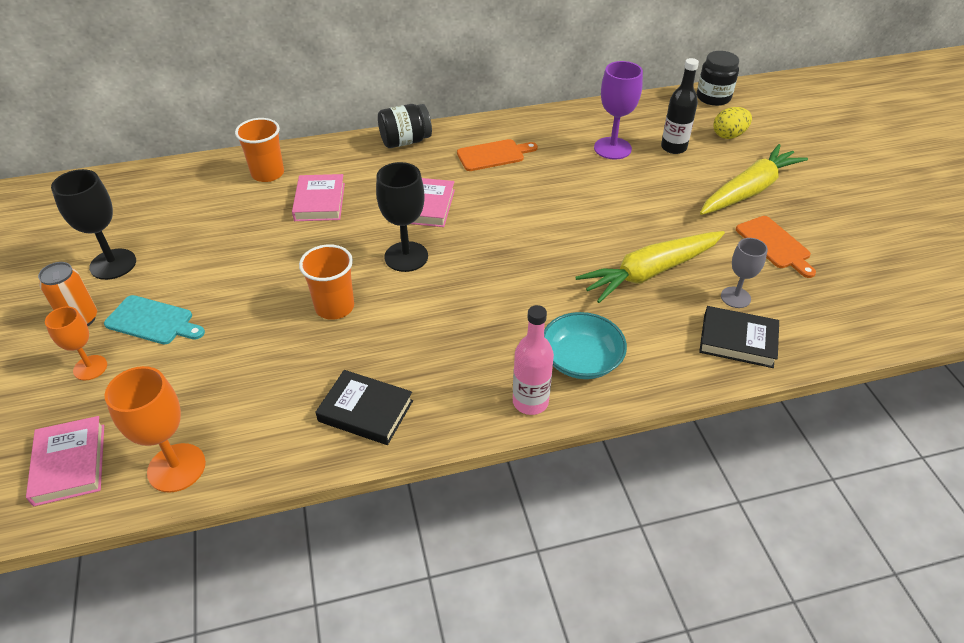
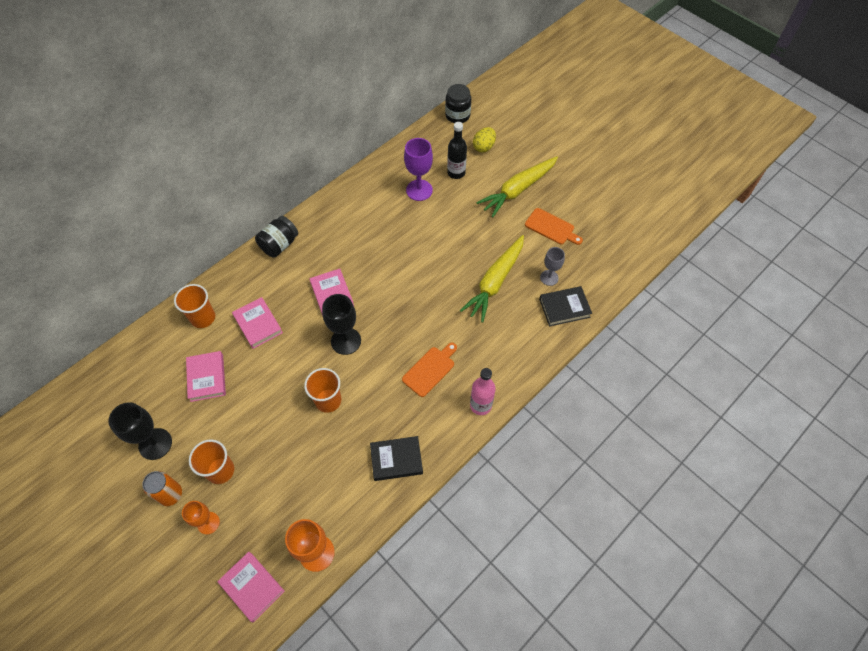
camera: 30 degrees left, 15 degrees up
(153, 321) = (220, 470): turquoise cutting board -> orange cup
(222, 227) = (207, 378): none -> pink book
(493, 155) = (347, 230): orange cutting board -> orange cutting board (430, 370)
(581, 359) = (491, 363): turquoise bowl -> none
(749, 190) = (518, 190): yellow carrot -> yellow carrot turned 150 degrees counterclockwise

